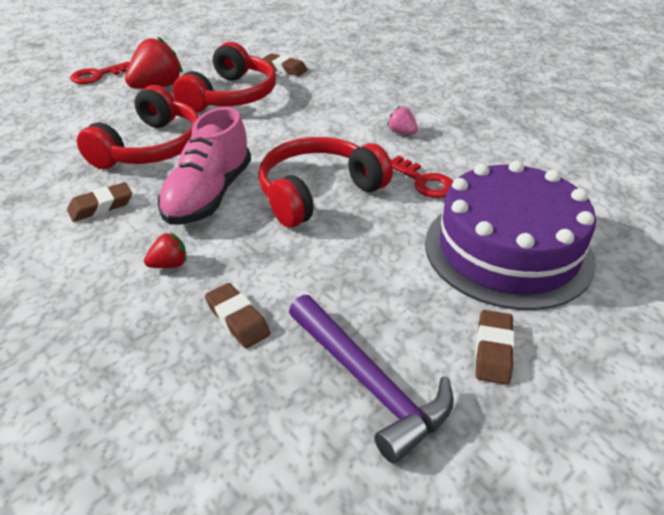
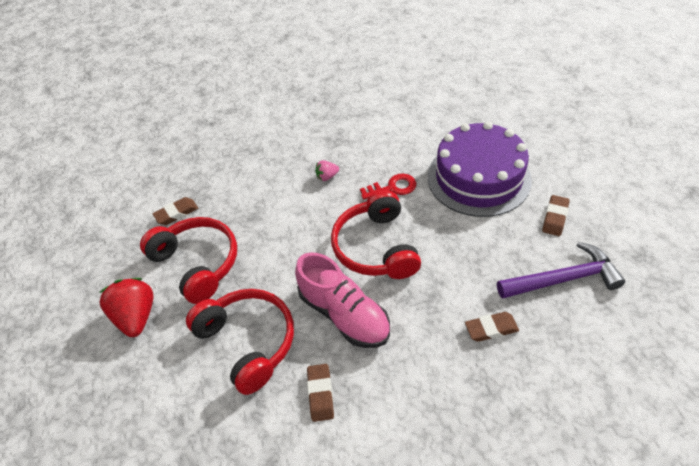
camera: 60 degrees left, 10 degrees up
(97, 75) = (68, 366): red key -> none
(169, 265) = (419, 357): red strawberry -> none
(493, 351) = (555, 218): brown eraser -> brown eraser turned 75 degrees clockwise

